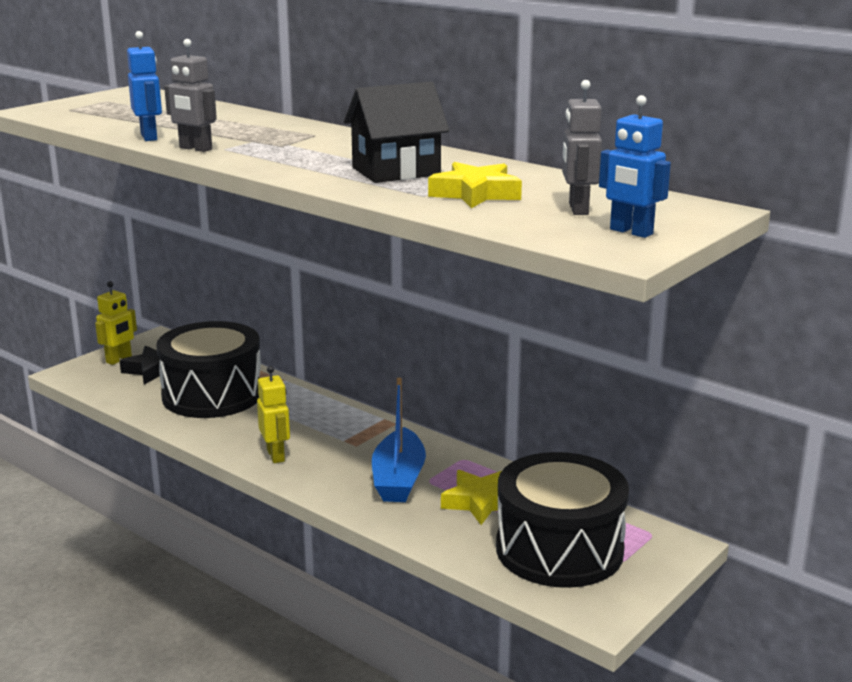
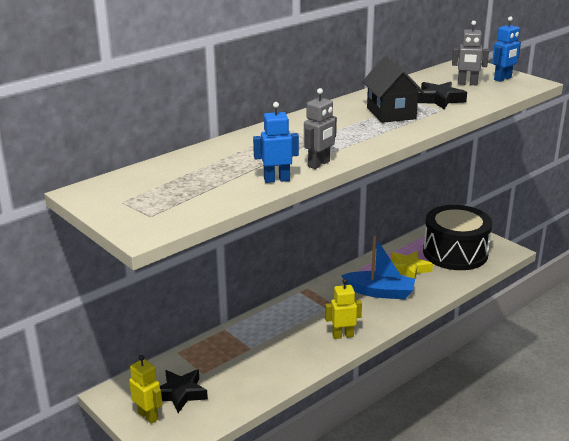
camera: 80 degrees left, 5 degrees up
(212, 395) = (240, 362): black drum -> none
(475, 194) = (439, 99): yellow star -> black star

